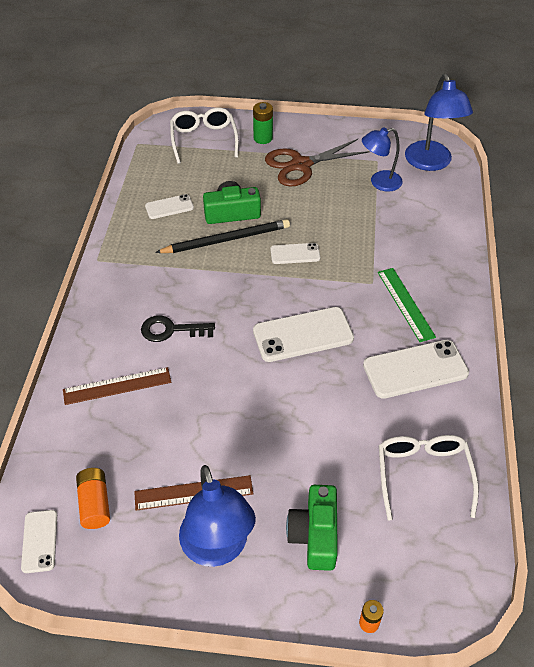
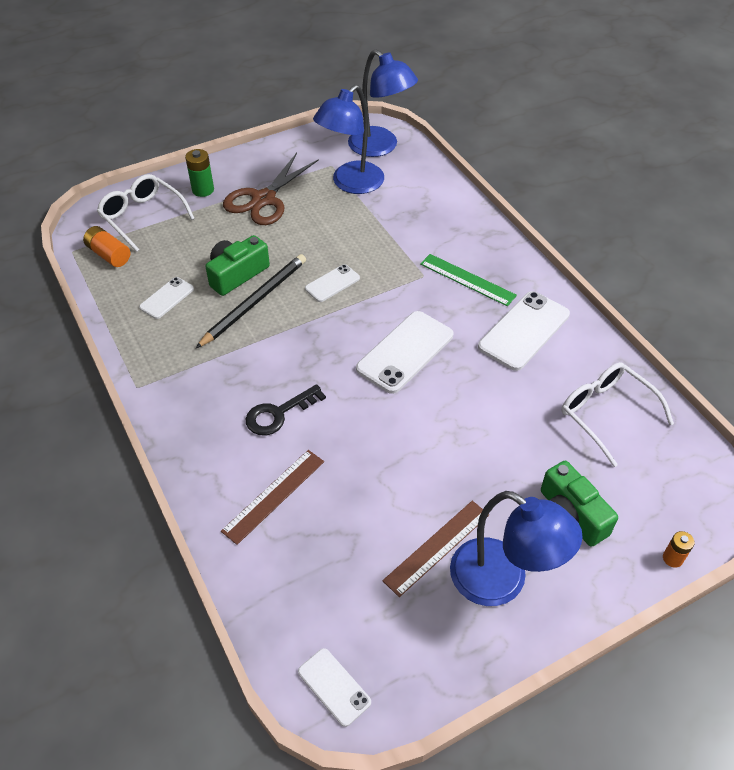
camera: 35 degrees left, 0 degrees up
(95, 503) = (355, 616): orange battery -> orange battery (109, 255)
(379, 182) = (351, 184): blue lamp -> blue lamp, size x1.52

